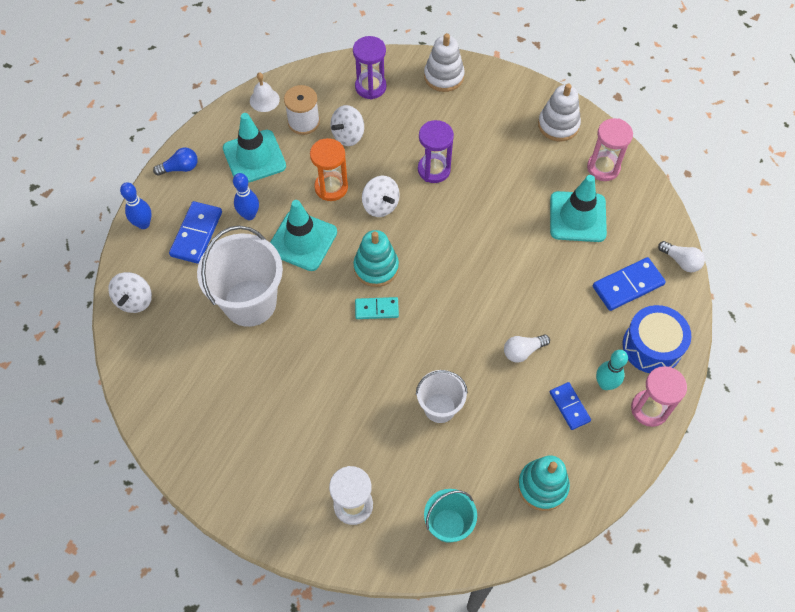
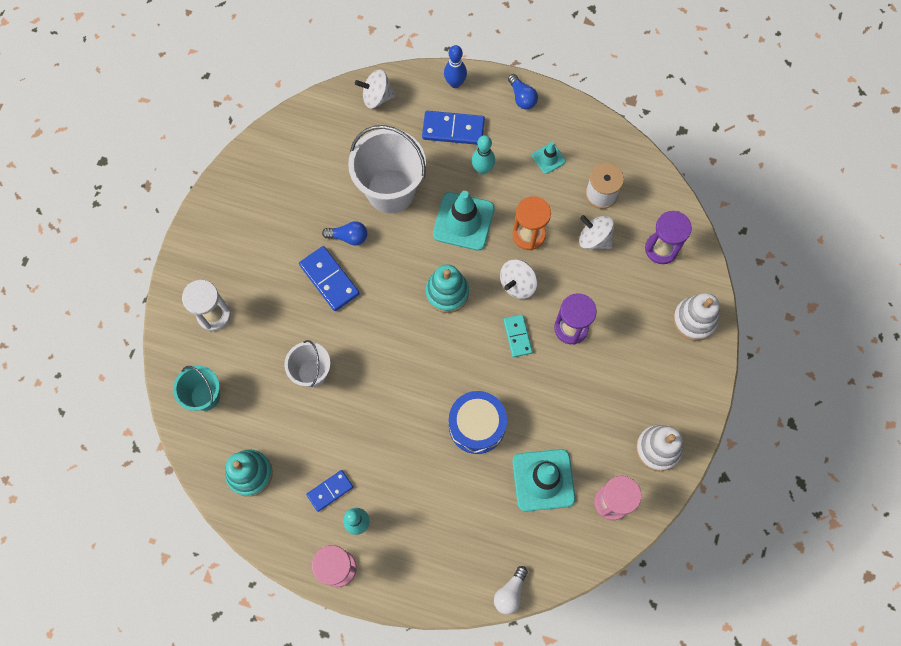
camera: 80 degrees right, 10 degrees up
(249, 215) = (482, 169): blue bowling pin -> turquoise bowling pin
(254, 157) = (548, 158): turquoise traffic cone -> turquoise traffic cone, size x0.50
(264, 100) = (619, 152): white bell -> none
(292, 351) = (348, 237): none -> blue light bulb
(376, 309) = (402, 301): turquoise domino -> turquoise domino (517, 336)
(523, 351) = (380, 441): white light bulb -> none
(628, 286) = (470, 538): blue domino -> blue domino (329, 279)
(652, 346) = (405, 567): blue drum -> blue drum (477, 425)

